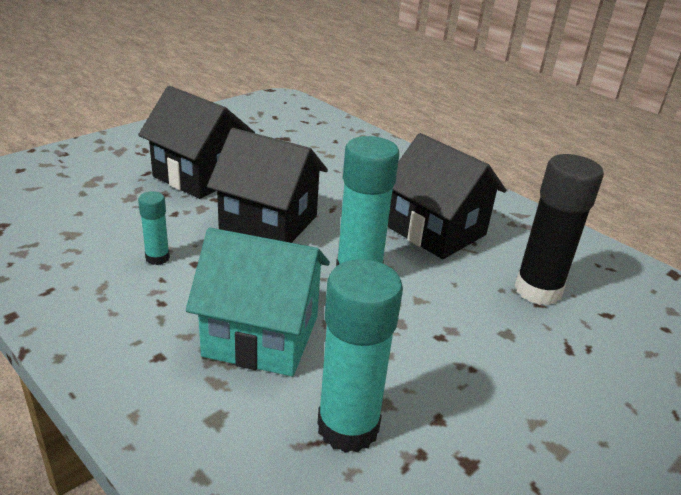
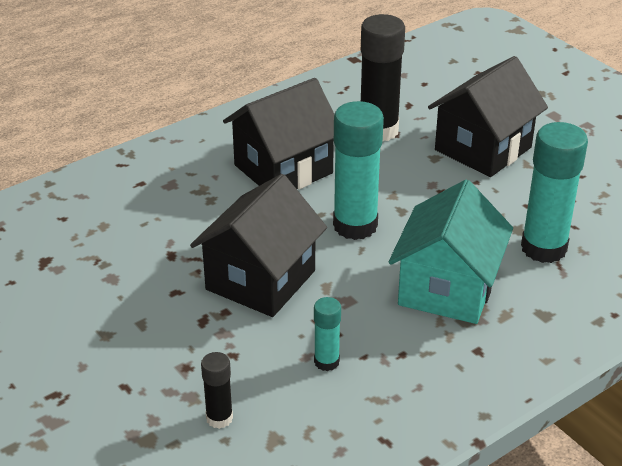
camera: 80 degrees left, 5 degrees up
(102, 209) = (219, 418): none -> black glue stick
(200, 176) = (143, 336): black house -> black house (483, 149)

